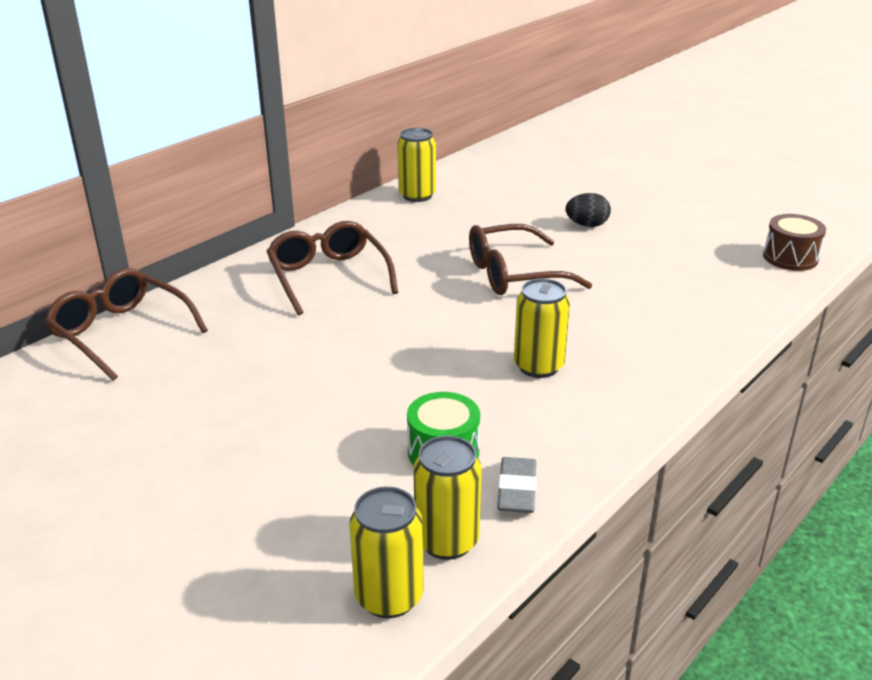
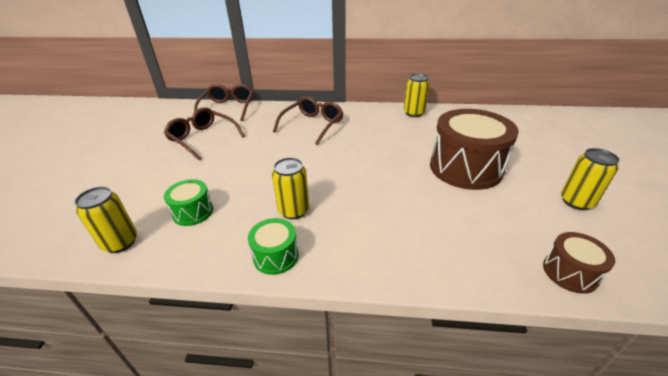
camera: 55 degrees right, 5 degrees up
(389, 597) = (73, 242): yellow can -> yellow can (576, 202)
(514, 274) = (377, 167): brown glasses -> brown glasses (202, 138)
(517, 490) = (172, 249): grey eraser -> none
(587, 225) = (465, 168): black egg -> brown drum
(616, 407) = (276, 256): none -> green drum

